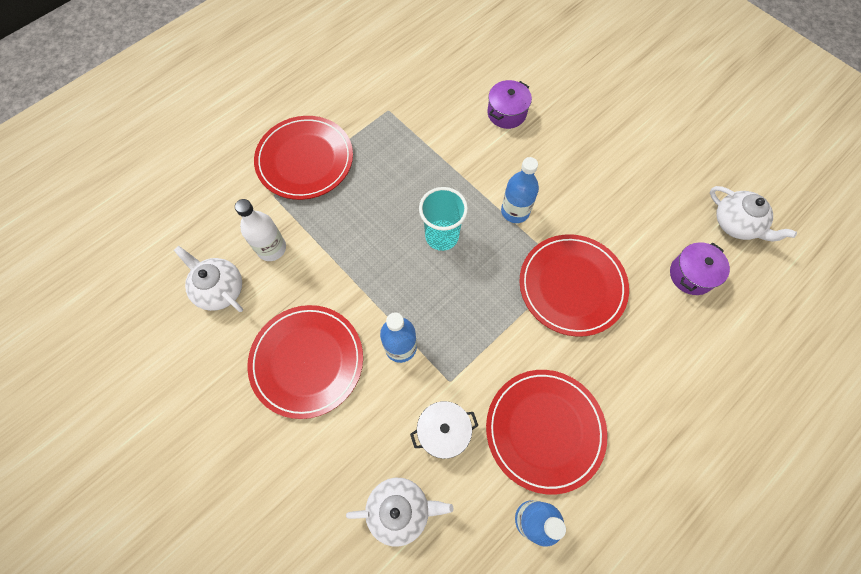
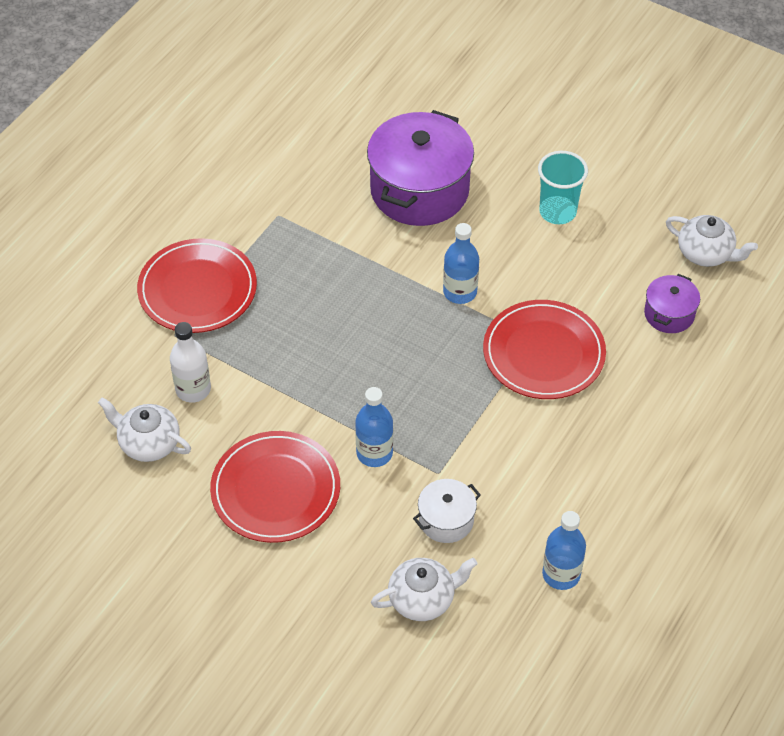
camera: 15 degrees left, 15 degrees down
(442, 236) = (385, 335): turquoise cup -> turquoise cup (557, 212)
(506, 113) = (419, 190): purple pot -> purple pot, size x2.07
(544, 430) = (551, 494): red plate -> none

